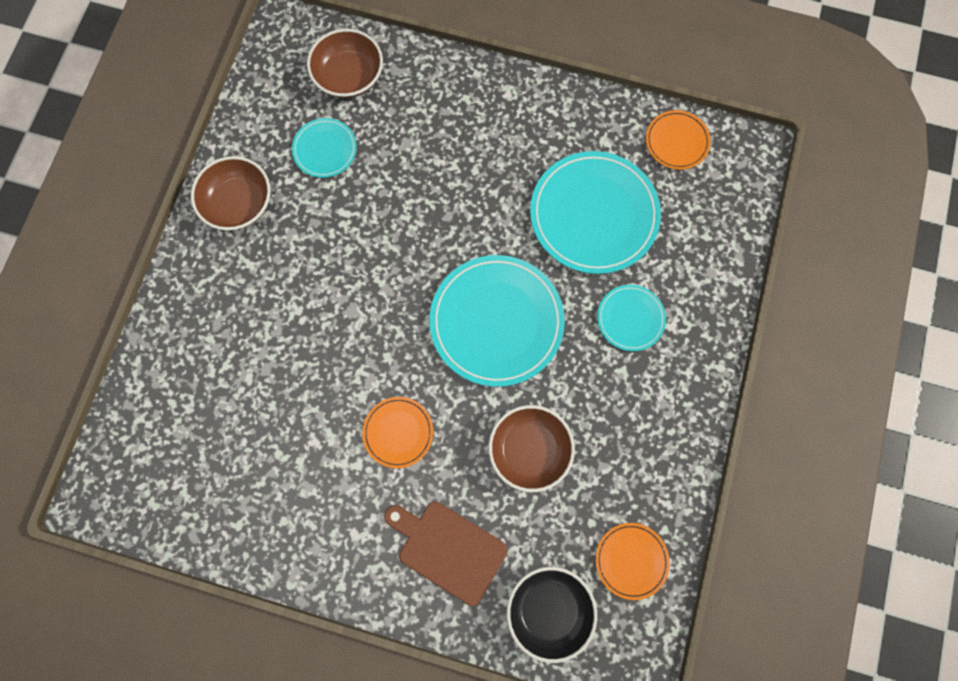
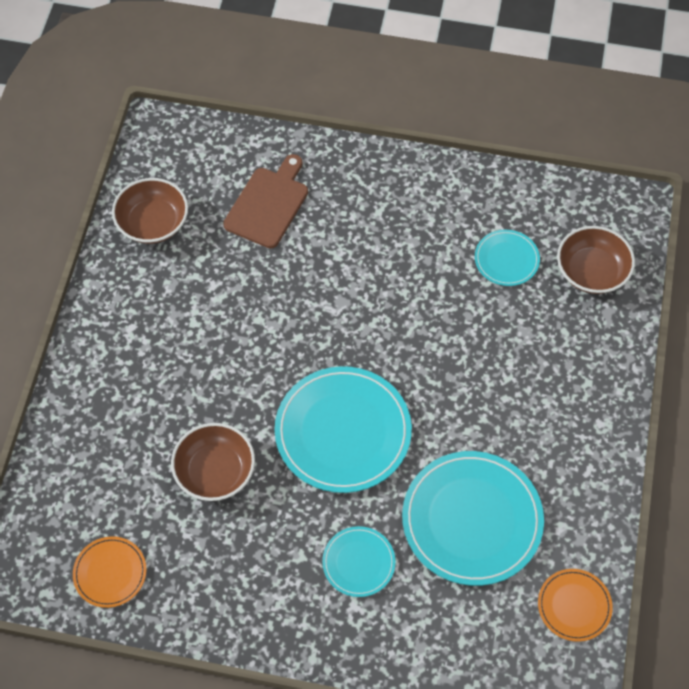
camera: 85 degrees right, 15 degrees down
(239, 203) = (439, 195): brown bowl -> brown bowl (153, 223)
(398, 432) = (226, 354): orange plate -> none
(448, 549) = (119, 406): brown cutting board -> brown cutting board (268, 204)
(549, 609) = (65, 498): black bowl -> none

